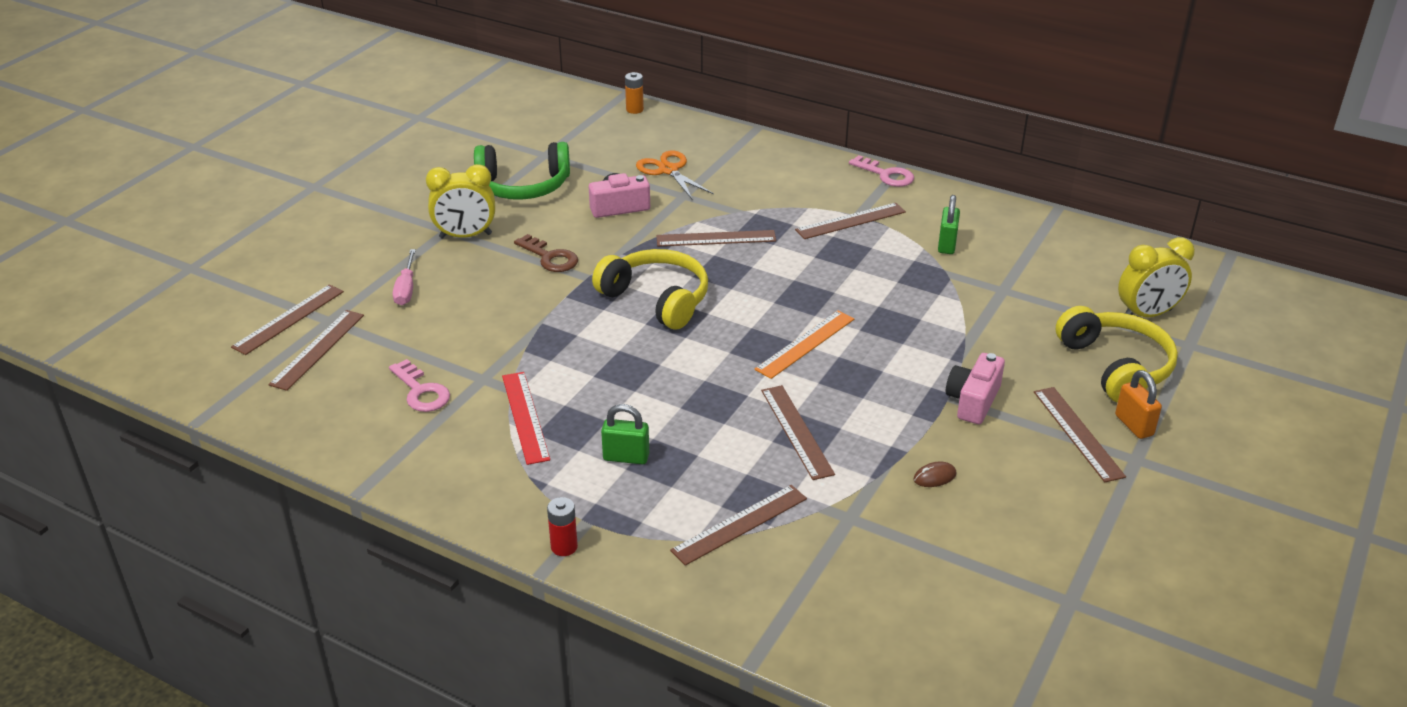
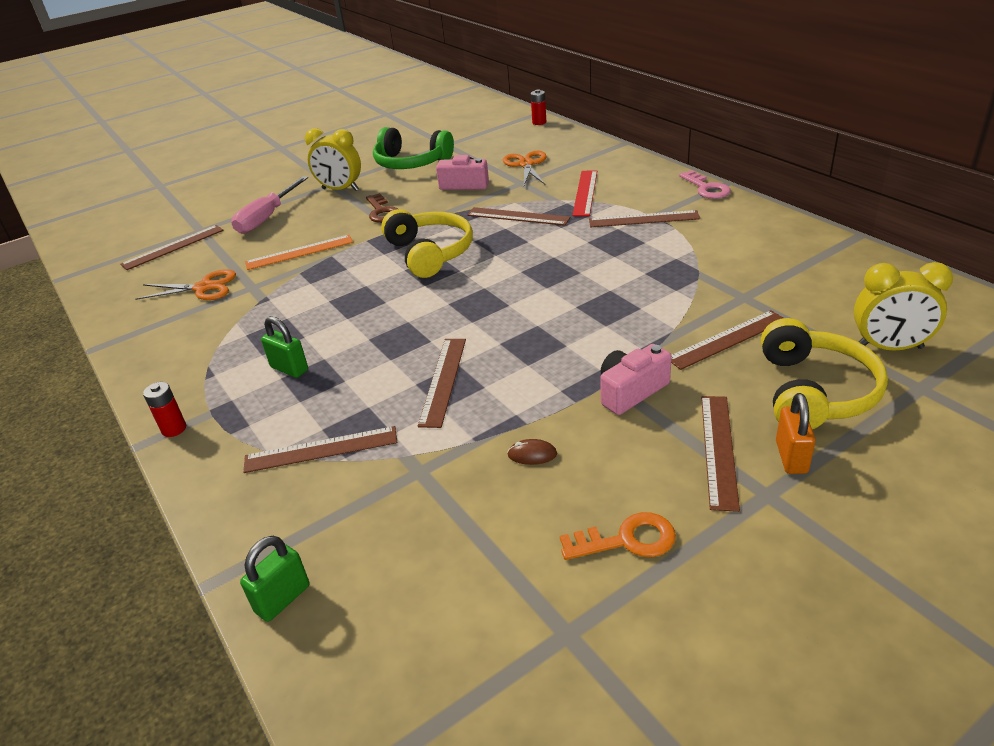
camera: 30 degrees right, 0 degrees up
(288, 319) = (178, 225): brown ruler -> brown ruler (727, 339)
(406, 289) = (267, 218): pink screwdriver -> pink screwdriver, size x1.59
(421, 391) = (203, 288): pink key -> orange scissors
(525, 417) = (251, 321): red ruler -> red ruler (585, 192)
(634, 109) = (539, 122): orange battery -> red battery
(805, 344) = (517, 309): orange ruler -> orange ruler (299, 252)
(947, 245) = (718, 250): green padlock -> green padlock (282, 599)
(1062, 522) = (627, 540): none -> orange key

